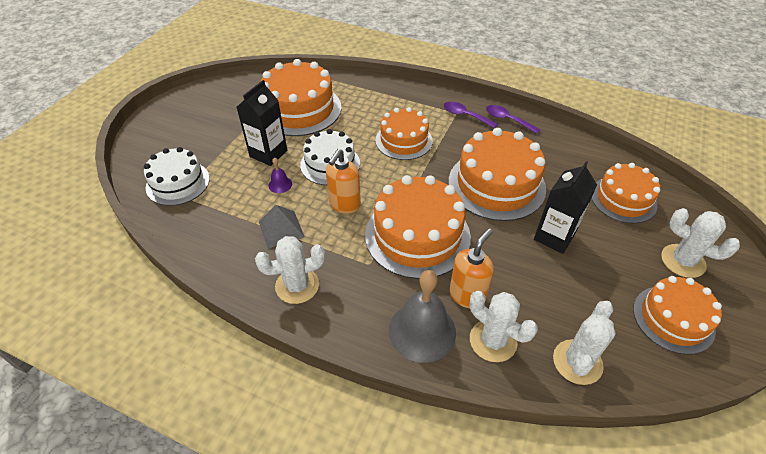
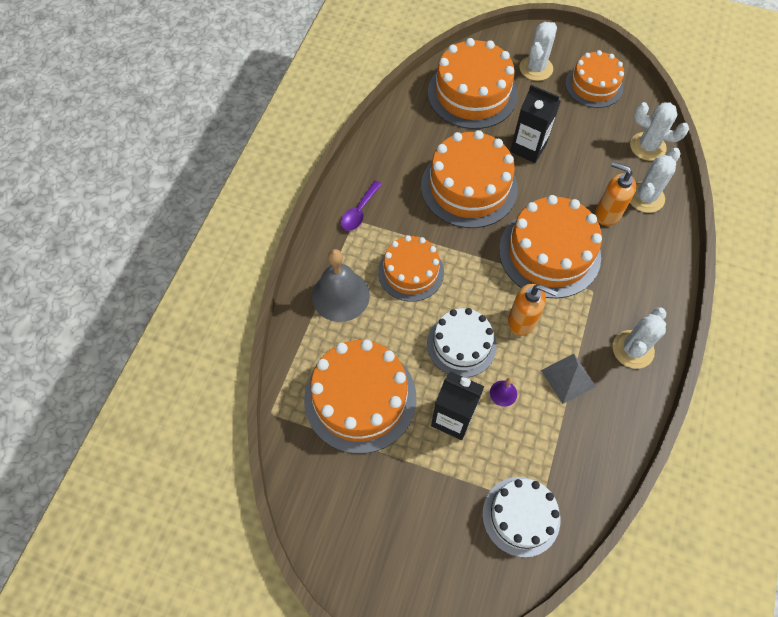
camera: 95 degrees left, 15 degrees up
(297, 285) = (633, 349): white cactus -> white cactus turned 60 degrees clockwise
(422, 331) = (651, 245): grey bell -> grey bell (340, 295)
(507, 120) = (363, 172): purple spoon -> none
(623, 199) = (472, 93): orange cake -> orange cake, size x1.56

